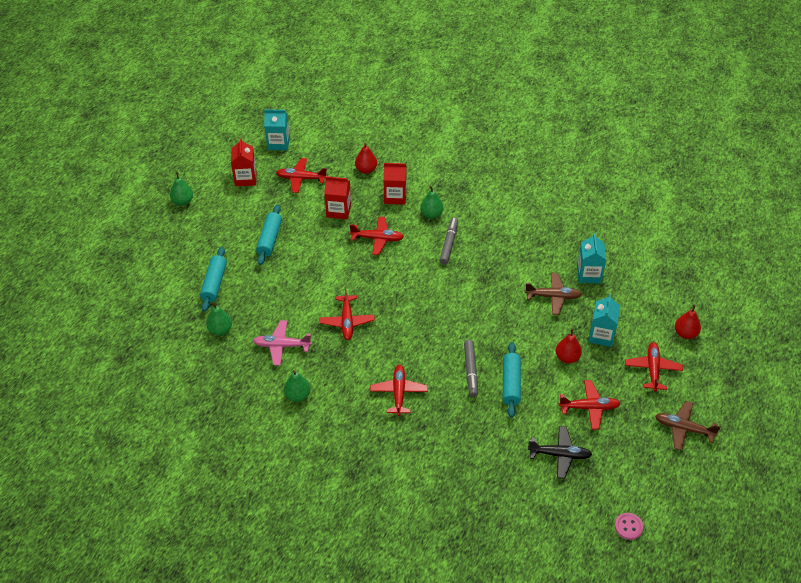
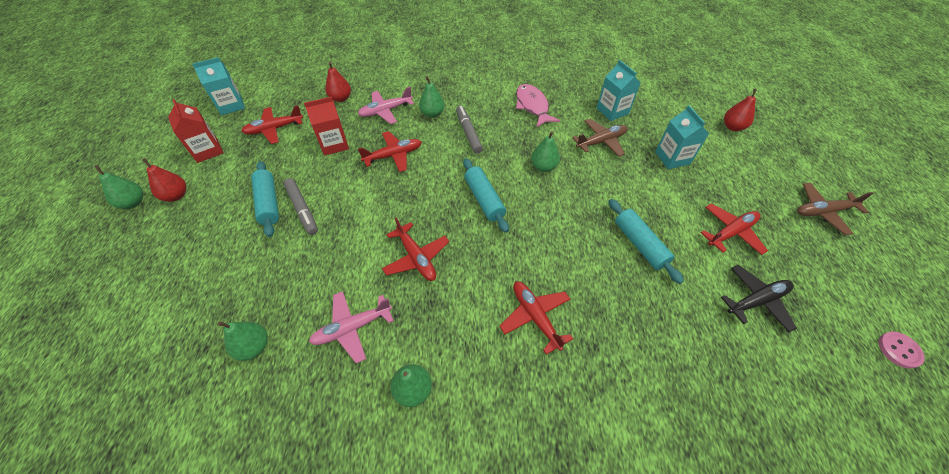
camera: 30 degrees left, 5 degrees up
(214, 283) = (218, 286): turquoise rolling pin -> turquoise rolling pin (484, 199)
(395, 196) = (385, 111): red carton -> pink plane
(470, 371) = (590, 250): grey marker -> grey marker (302, 209)
(487, 297) = (543, 167): none -> green pear
(521, 241) = (532, 106): none -> pink fish
(567, 357) = (664, 192): red pear -> red pear (176, 196)
(652, 369) = (741, 169): red plane -> none

